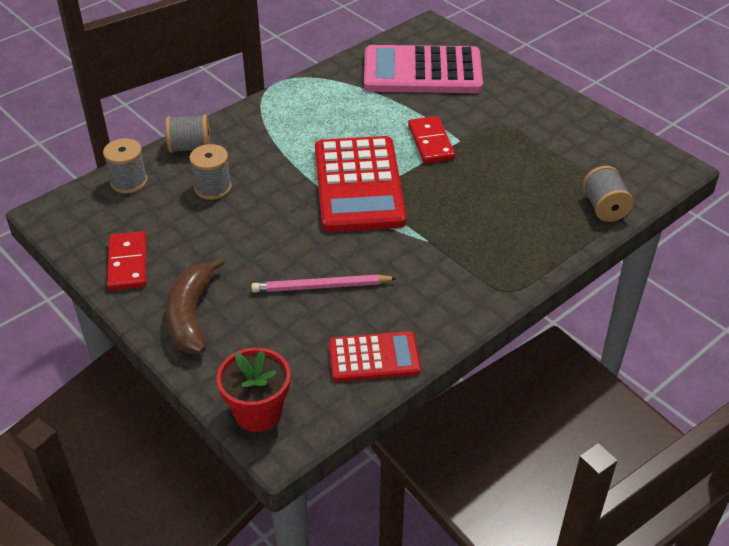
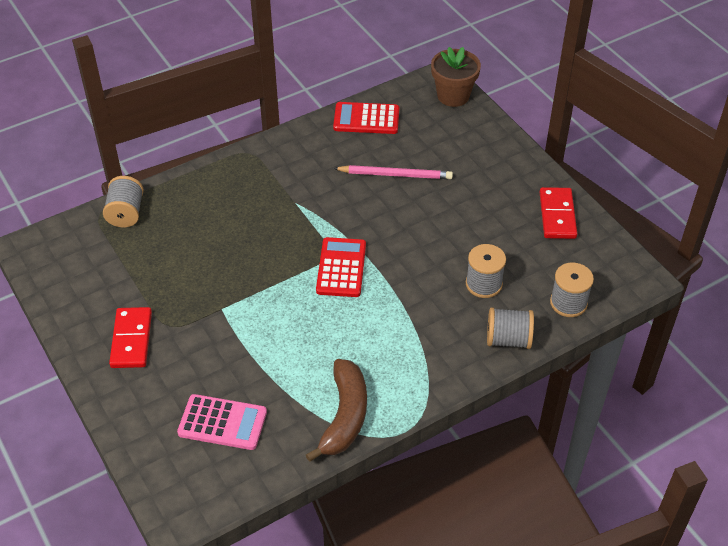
camera: 170 degrees left, 5 degrees up
(191, 315) = (501, 165): brown banana -> brown banana (344, 416)
(258, 412) = (453, 96): red flower pot -> brown flower pot
(358, 185) = (341, 268): red calculator -> red calculator, size x0.55
(422, 72) = (222, 423): pink calculator -> pink calculator, size x0.55
(430, 142) = (253, 310): red domino -> red domino (131, 339)

